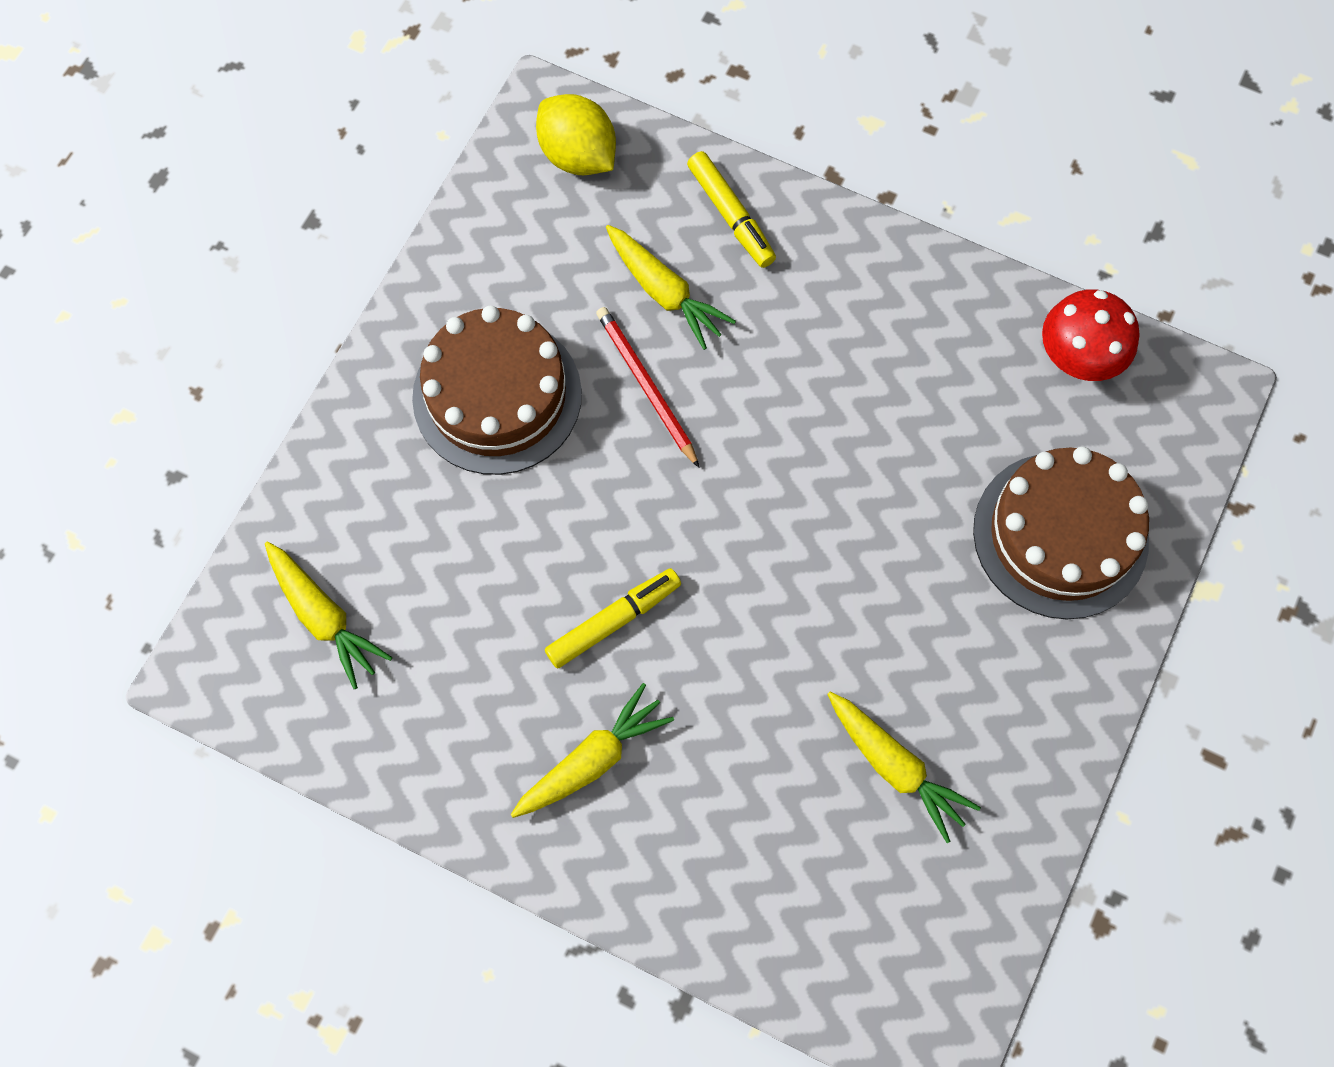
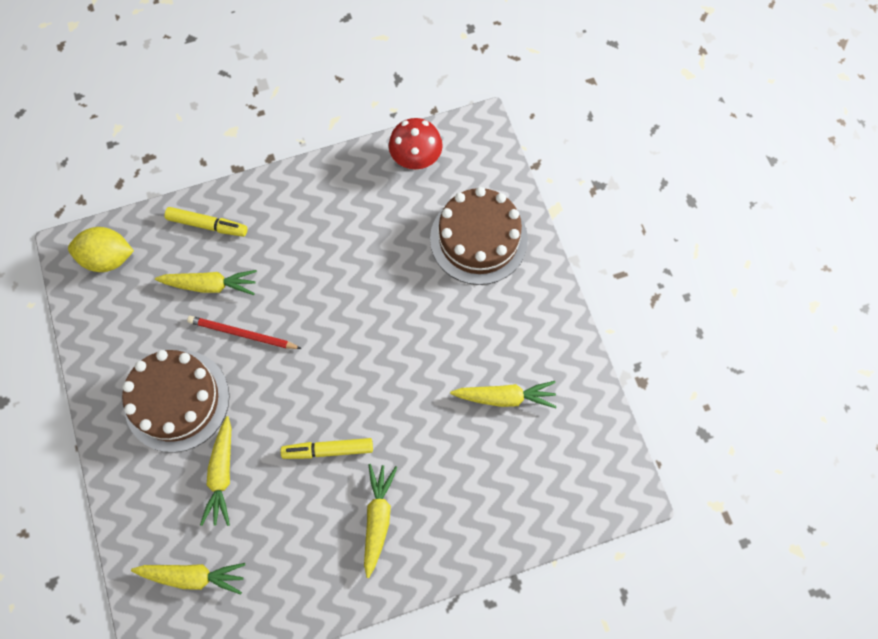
camera: 45 degrees left, 0 degrees up
(465, 531) = (222, 474): none -> yellow carrot
(613, 621) = (328, 450): yellow marker -> yellow marker turned 105 degrees counterclockwise

